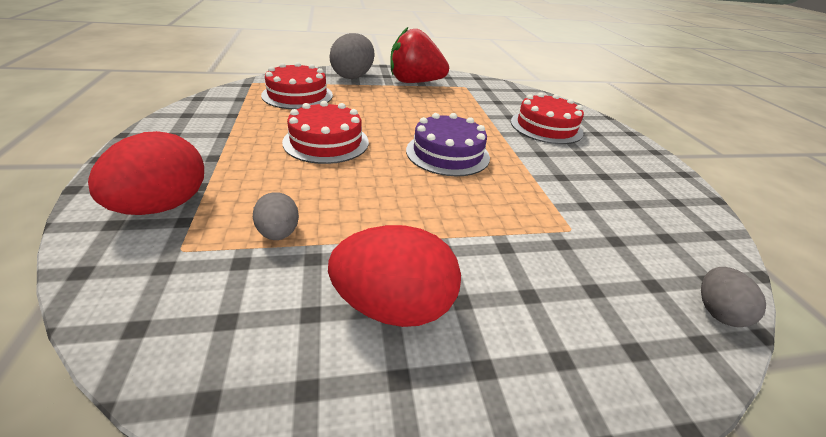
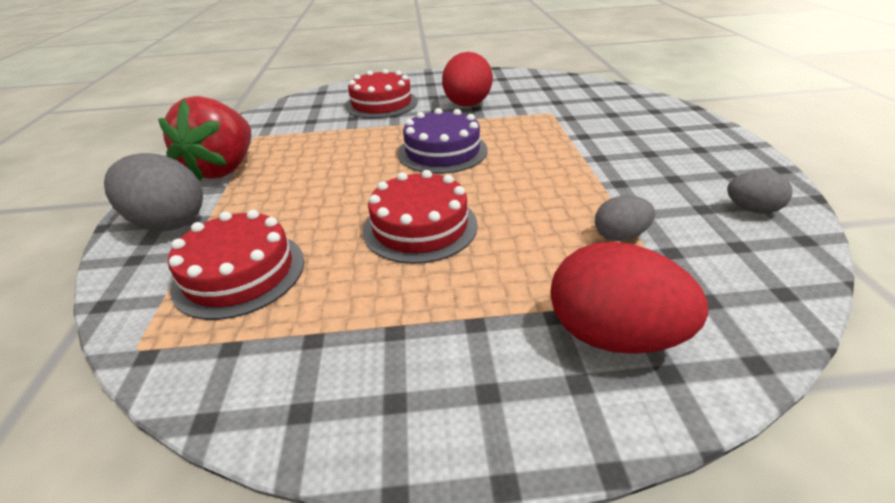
camera: 80 degrees left, 0 degrees up
(394, 306) = (672, 176): red egg -> red egg (467, 105)
(716, 311) = (610, 88): grey egg -> grey egg (751, 209)

